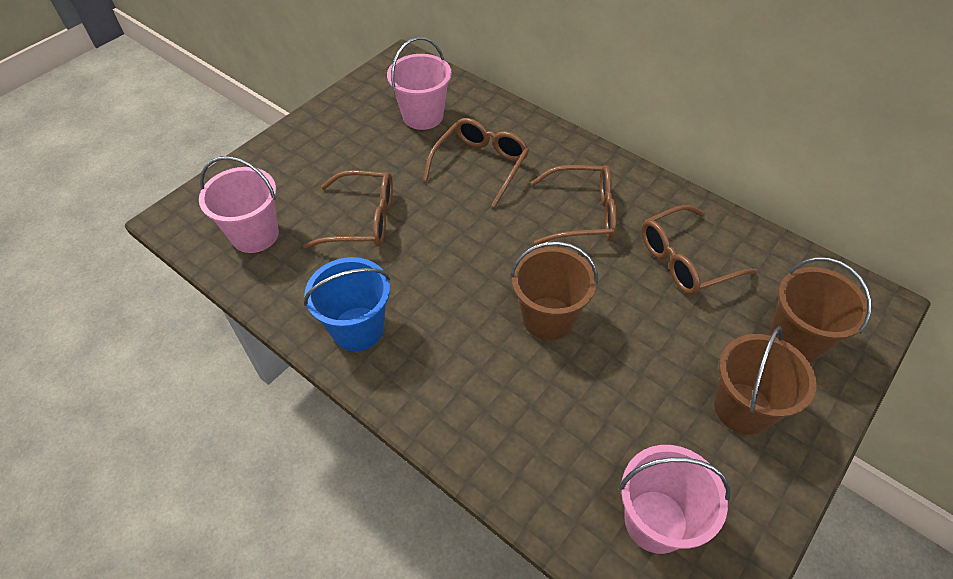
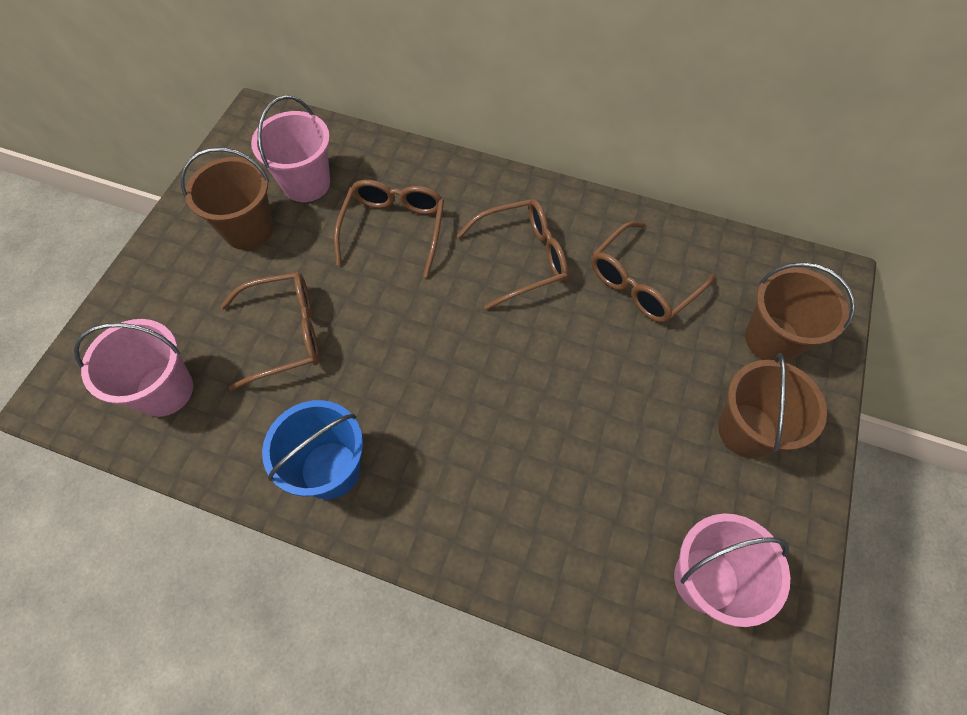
camera: 20 degrees left, 10 degrees up
(548, 318) = (529, 392): brown bucket -> brown bucket (248, 229)

